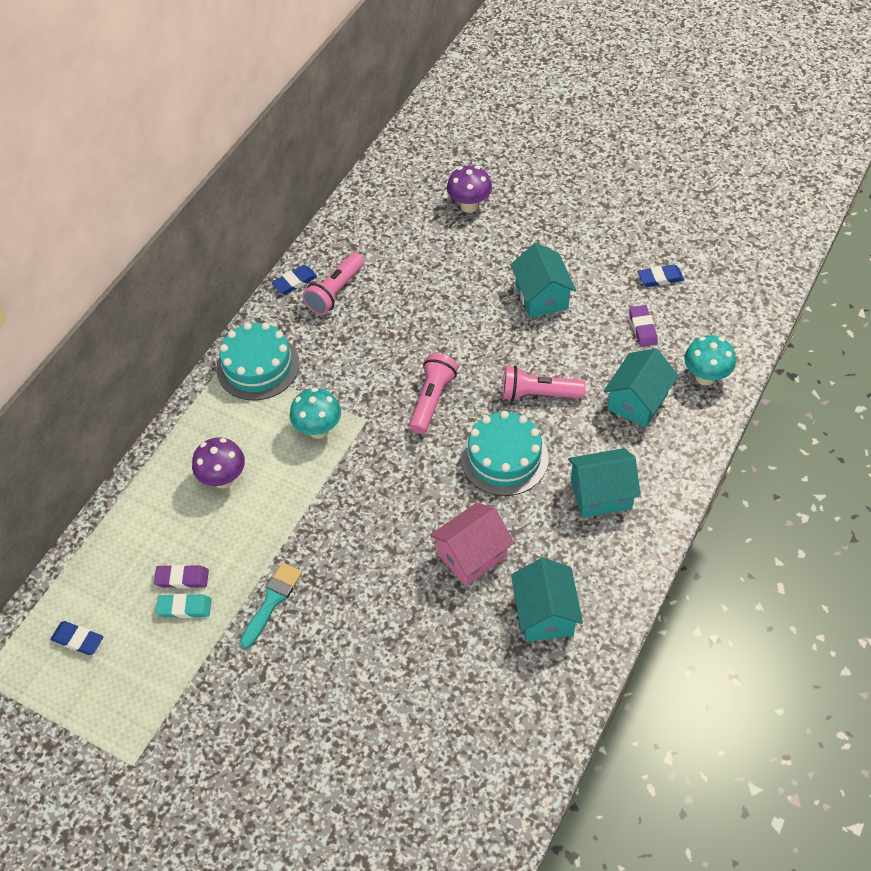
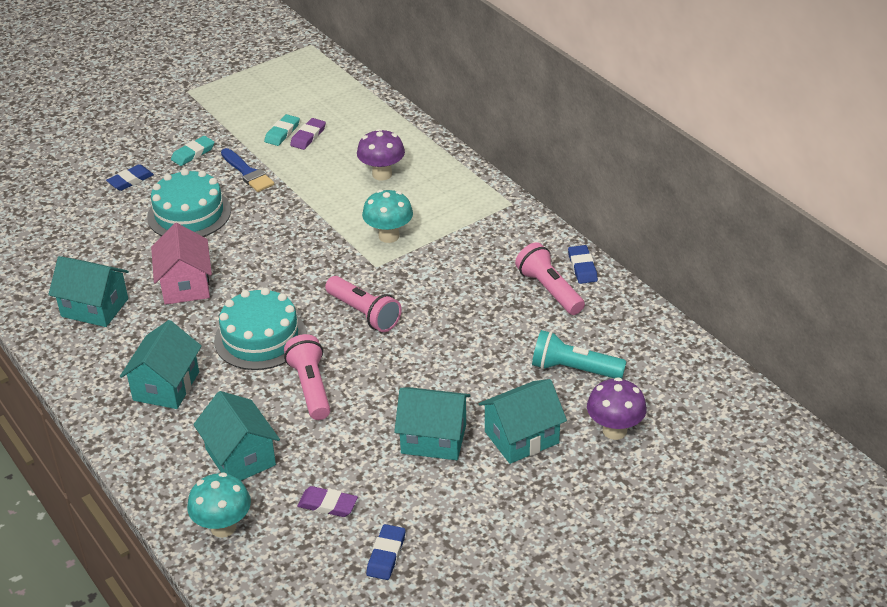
camera: 115 degrees right, 15 degrees down
(78, 640) = (301, 85): blue eraser -> blue eraser (130, 180)
(258, 366) = (489, 219): turquoise cake -> turquoise cake (189, 214)
(260, 677) = (193, 153): none -> turquoise eraser
(272, 601) = (248, 173): turquoise brush -> blue brush
(420, 247) = (573, 369): none -> turquoise flashlight
(508, 250) = (521, 437): none -> turquoise house
(538, 394) = (311, 387): pink flashlight -> pink flashlight turned 45 degrees counterclockwise

